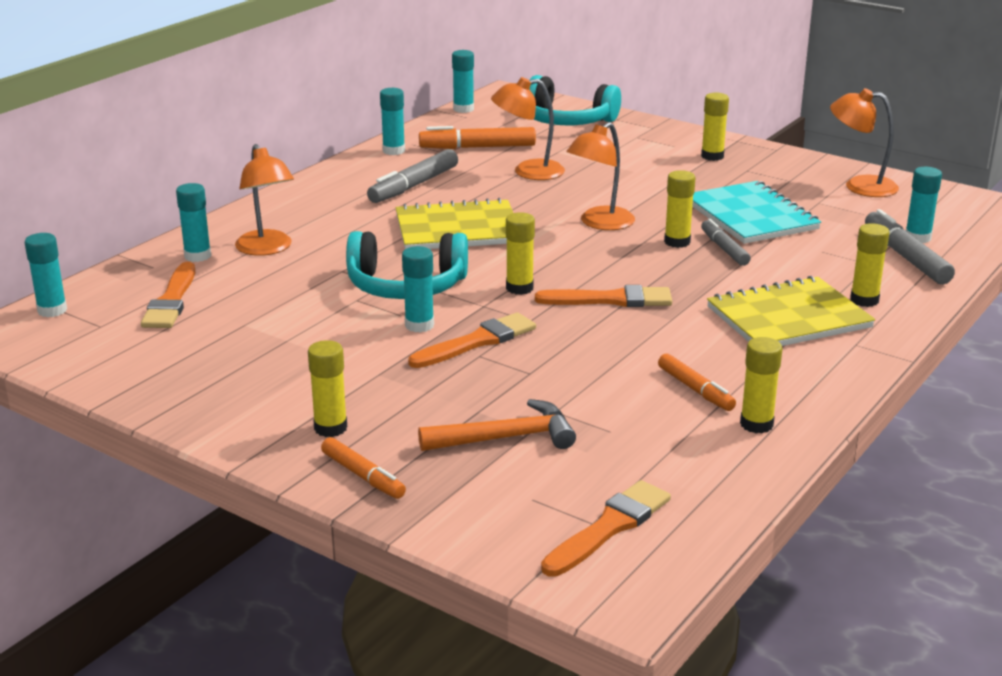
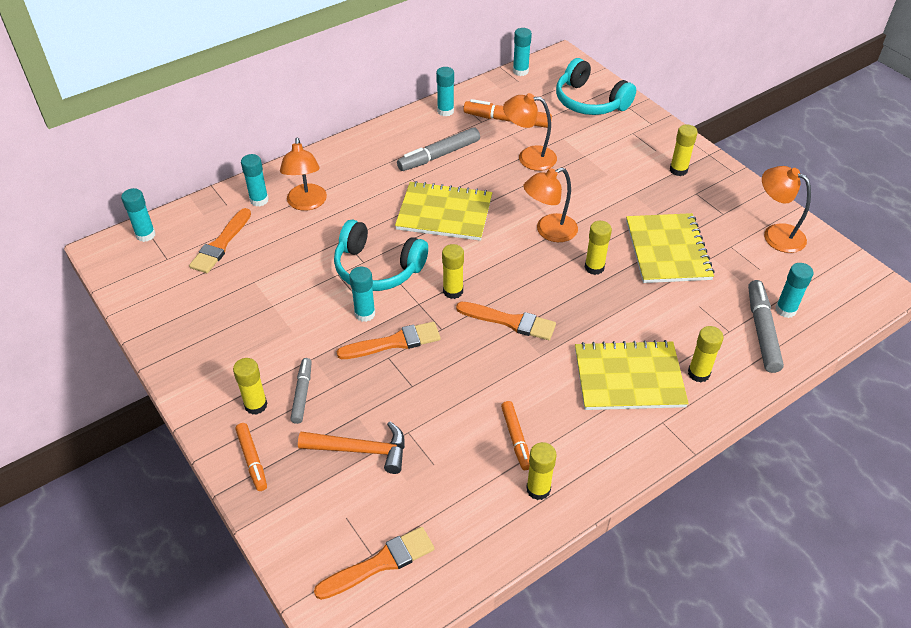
camera: 20 degrees right, 20 degrees up
(724, 249) = (625, 284): grey marker -> grey marker (302, 394)
(750, 216) = (667, 250): turquoise notebook -> yellow notebook

